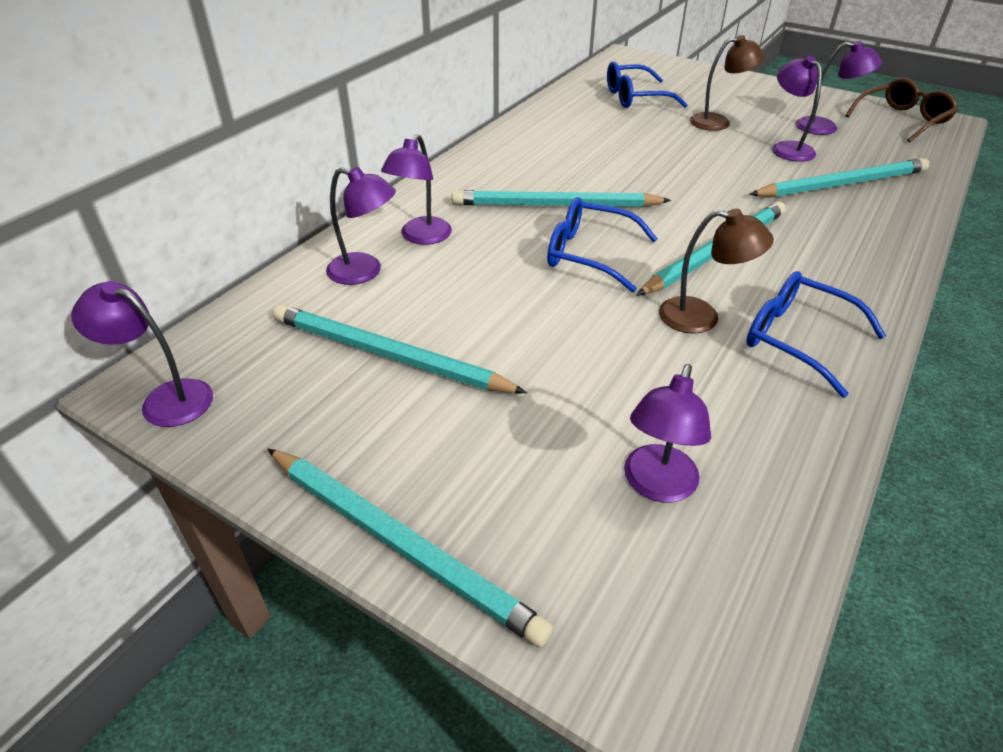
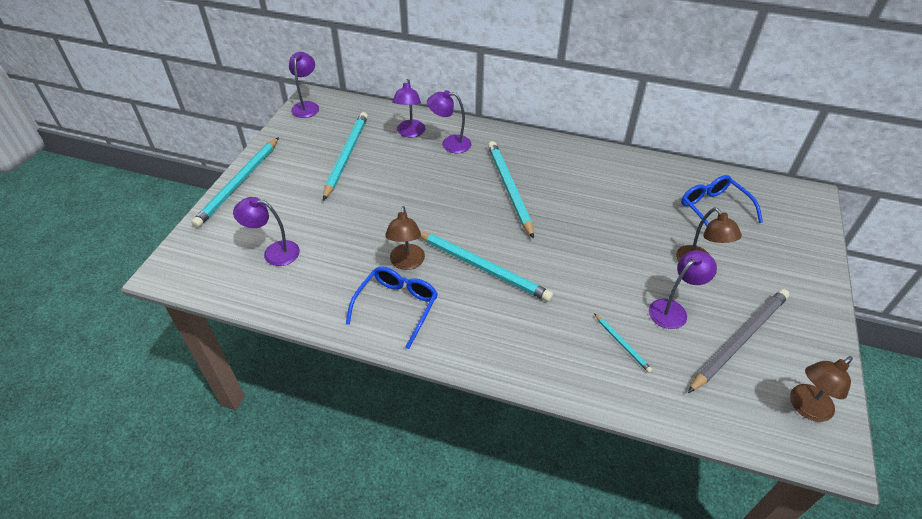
camera: 75 degrees right, 5 degrees up
(590, 254) = (457, 211): blue glasses -> none
(825, 127) = (739, 340): purple lamp -> grey pencil
(841, 184) = (622, 344): turquoise pencil -> turquoise pencil, size x0.46
(901, 120) = (805, 408): brown glasses -> brown lamp

